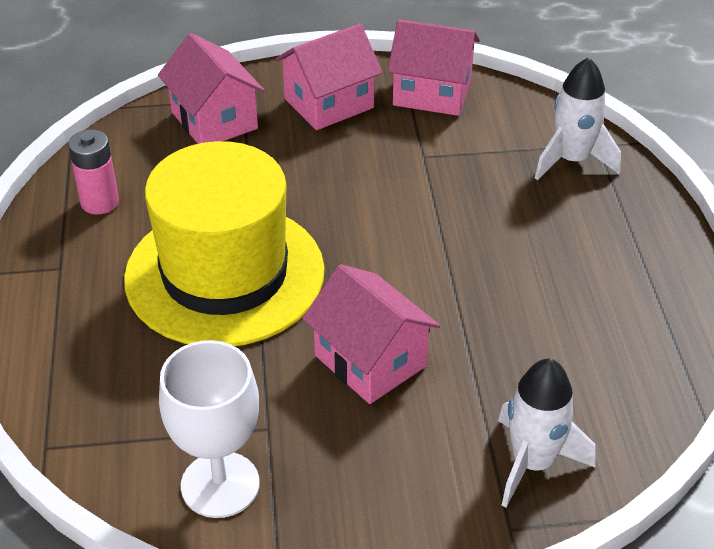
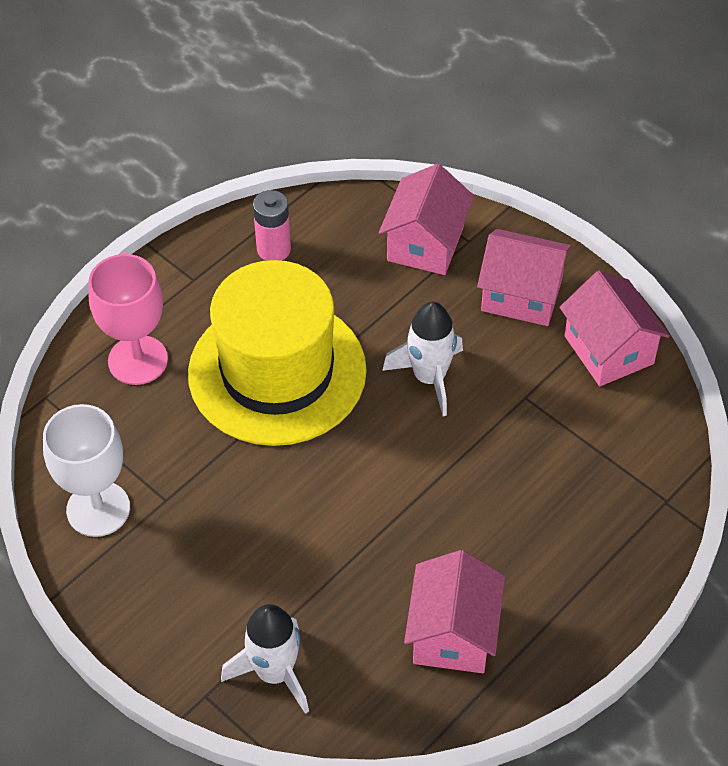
camera: 50 degrees right, 10 degrees up
(93, 355) = (138, 360): none -> pink goblet
(370, 360) = (278, 514): pink house -> pink house (453, 633)
(572, 160) = (626, 497): white rocket -> white rocket (429, 377)

